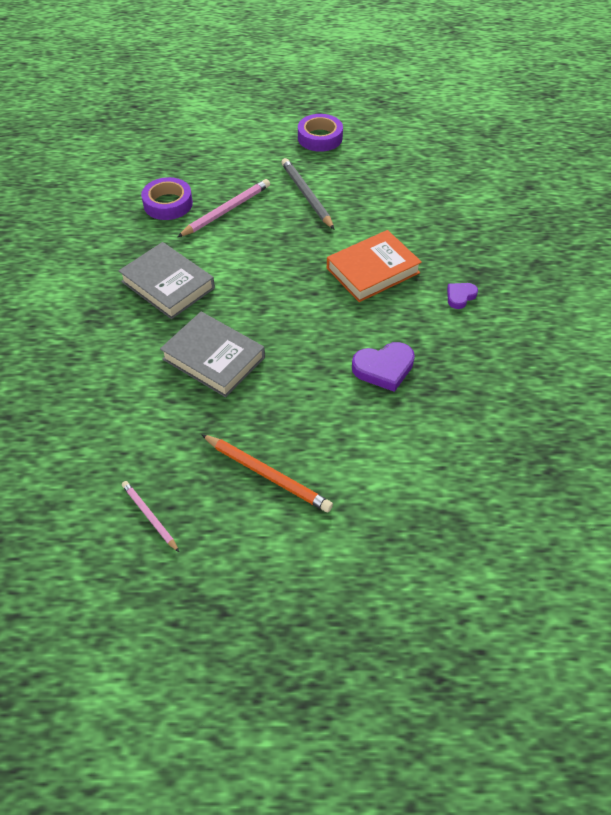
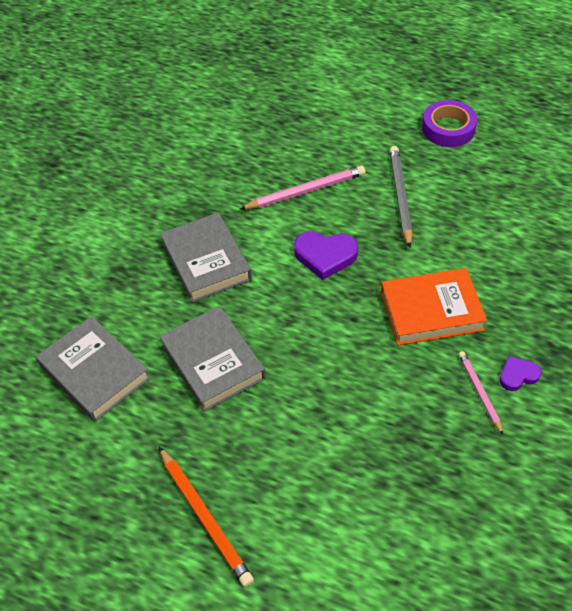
camera: 25 degrees right, 0 degrees up
(112, 397) = (95, 372): none -> grey book
(150, 516) = (70, 519): pink pencil -> pink pencil (479, 392)
(168, 204) = (249, 166): purple tape -> none
(384, 368) = (387, 436): purple heart -> purple heart (325, 256)

